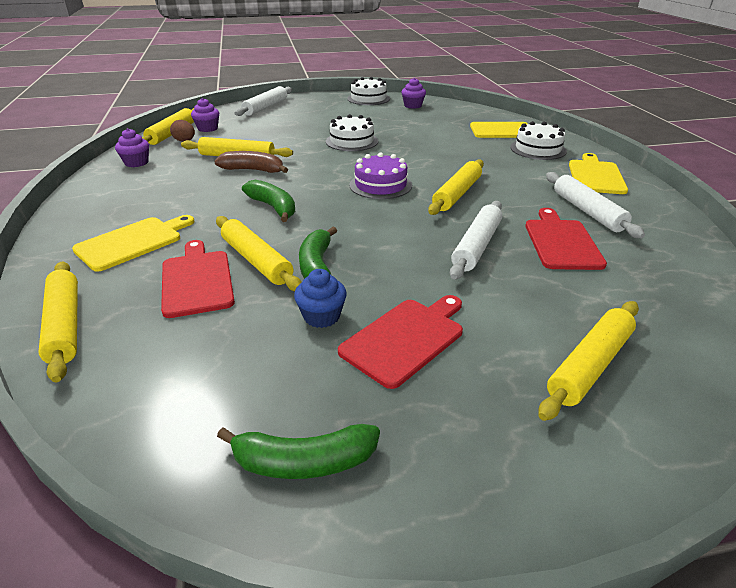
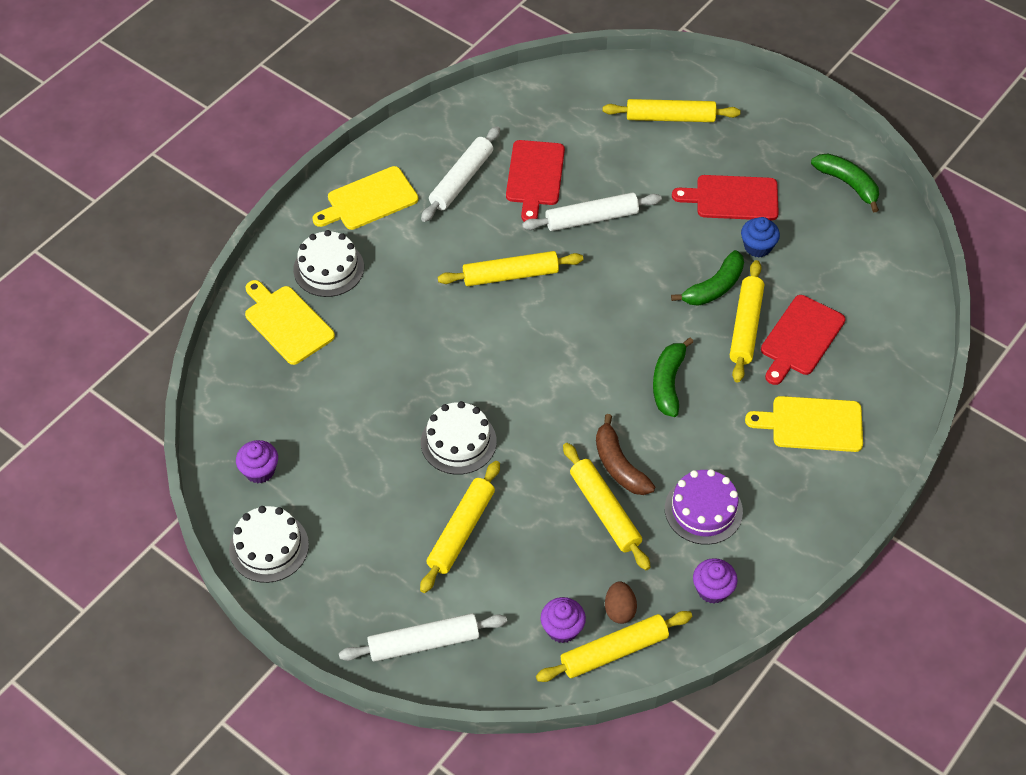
camera: 130 degrees left, 20 degrees up
(64, 325) = (905, 360): yellow rolling pin -> yellow rolling pin (461, 531)
(380, 185) = (547, 339): purple cake -> purple cake (703, 510)
(561, 242) = (535, 176): red cutting board -> red cutting board turned 45 degrees counterclockwise

